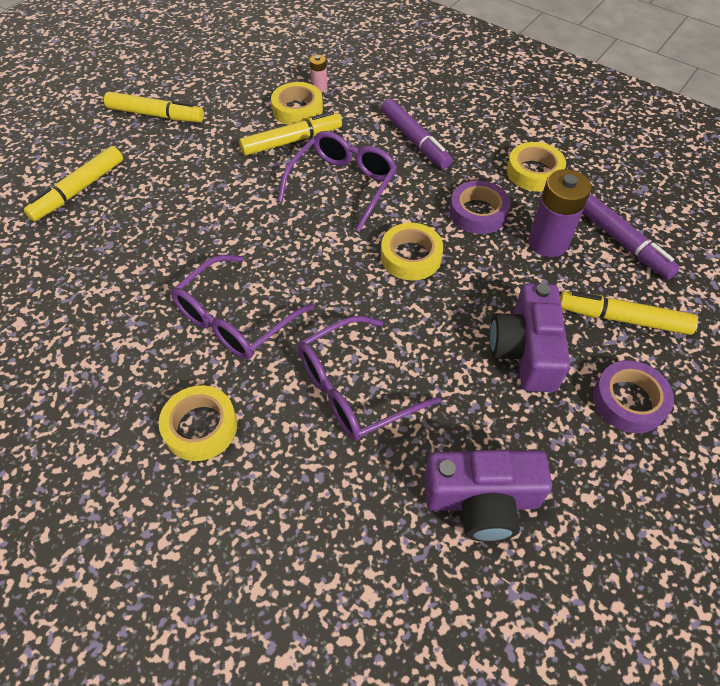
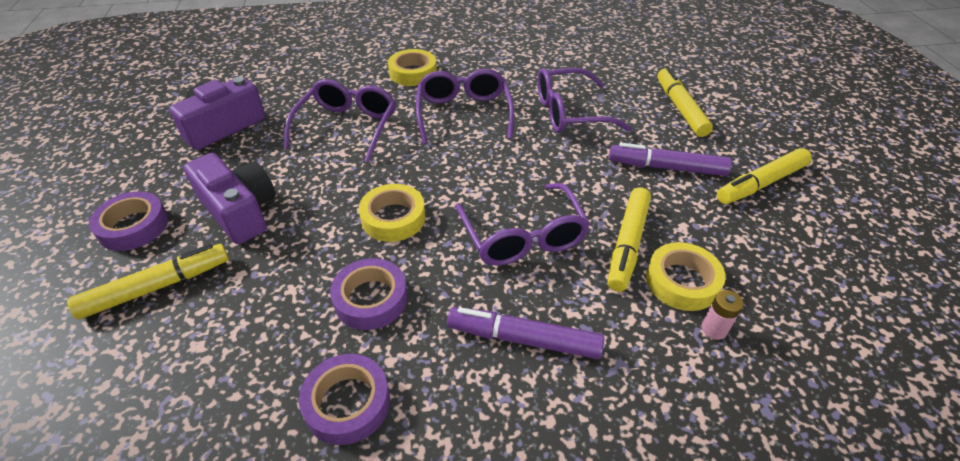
camera: 135 degrees right, 10 degrees down
(157, 250) = (569, 113): none -> purple glasses
(534, 172) = (347, 403): yellow tape -> purple tape
(548, 242) = (273, 316): purple battery -> none
(622, 242) = (182, 375): purple marker -> purple marker (666, 167)

